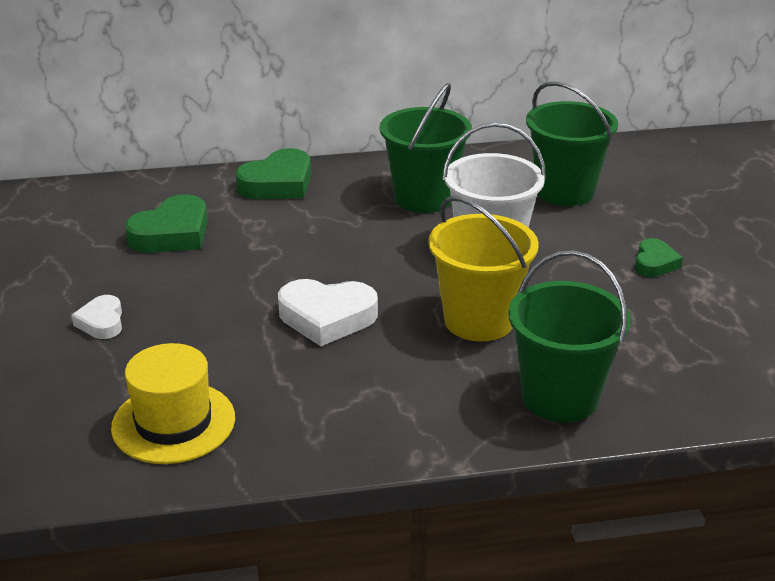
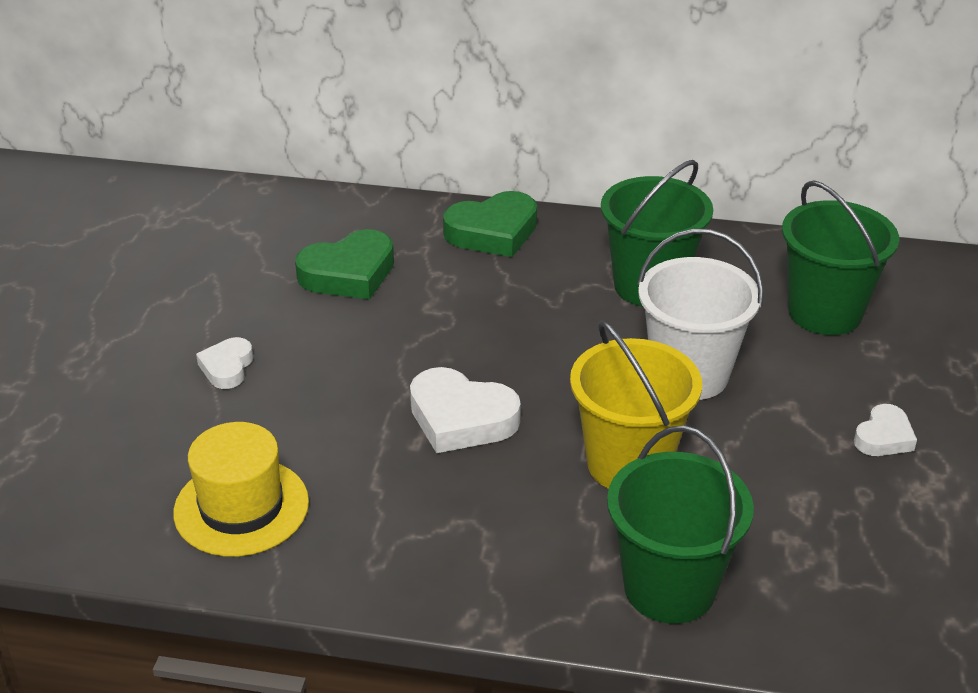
camera: 20 degrees right, 5 degrees up
(654, 263) = (883, 437): green heart -> white heart

